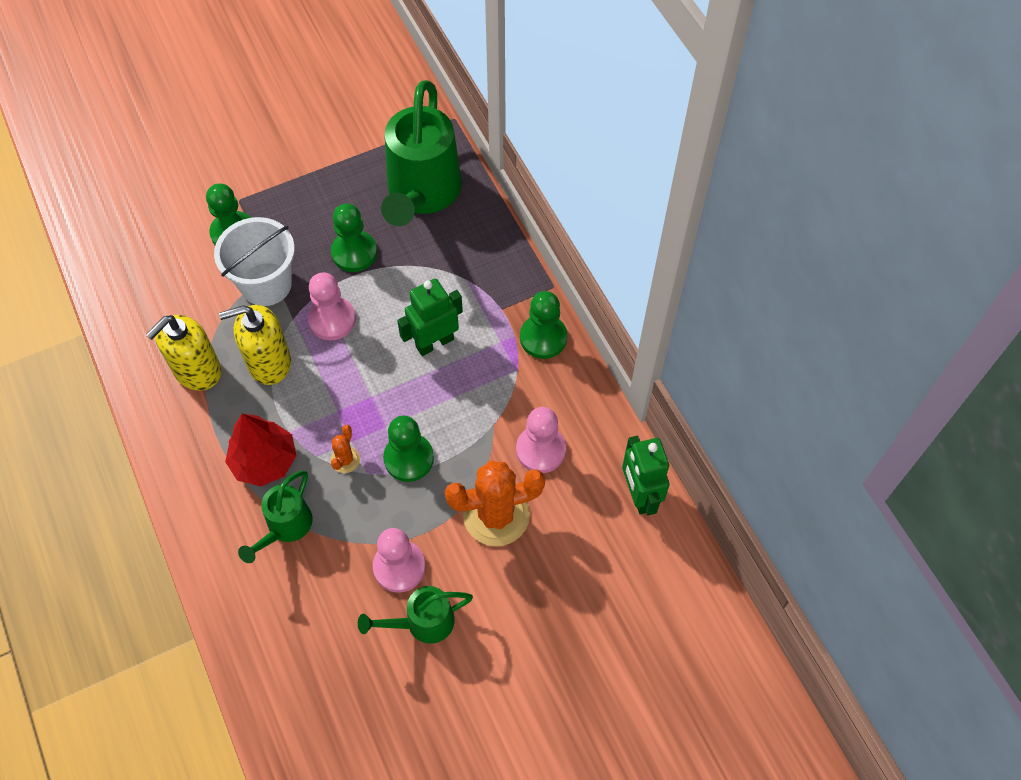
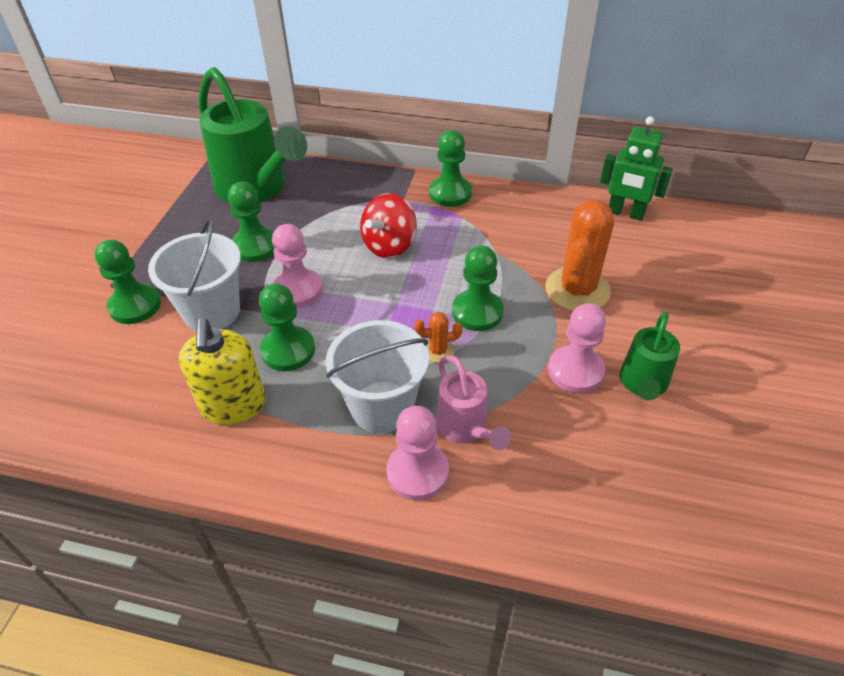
camera: 50 degrees left, 15 degrees down
(264, 461) = (382, 407): red tree -> white bucket
(269, 362) = (288, 350): yellow soap dispenser -> green pawn
(286, 527) = (465, 428): green watering can -> pink watering can
(345, 460) = (438, 351): orange cactus -> orange cactus turned 60 degrees counterclockwise
(434, 342) = (389, 245): green robot -> red spinning top
(540, 450) = (542, 240): pink pawn -> pink pawn (417, 472)

